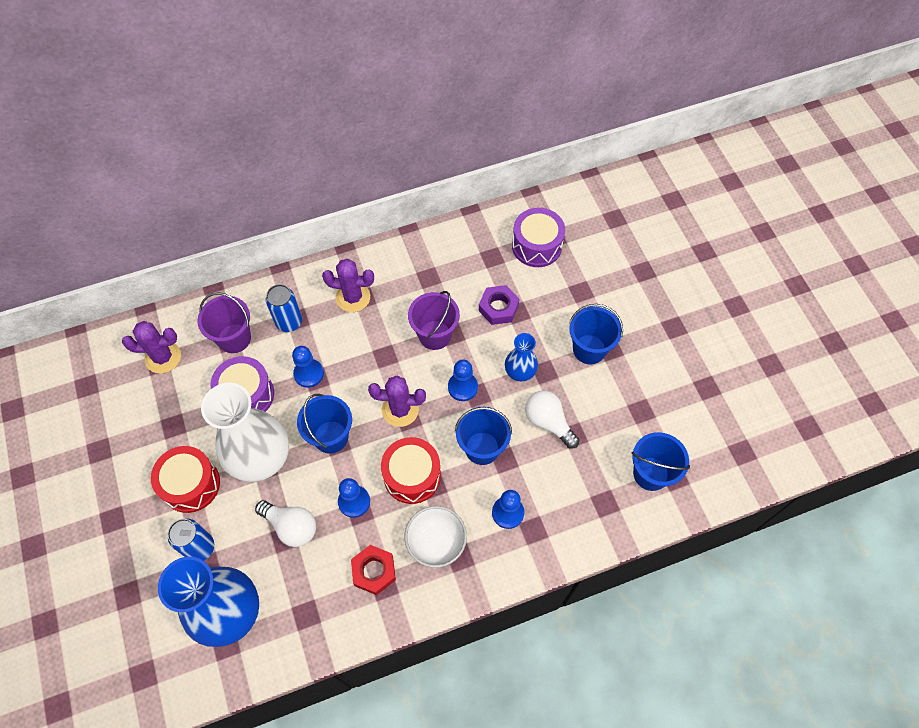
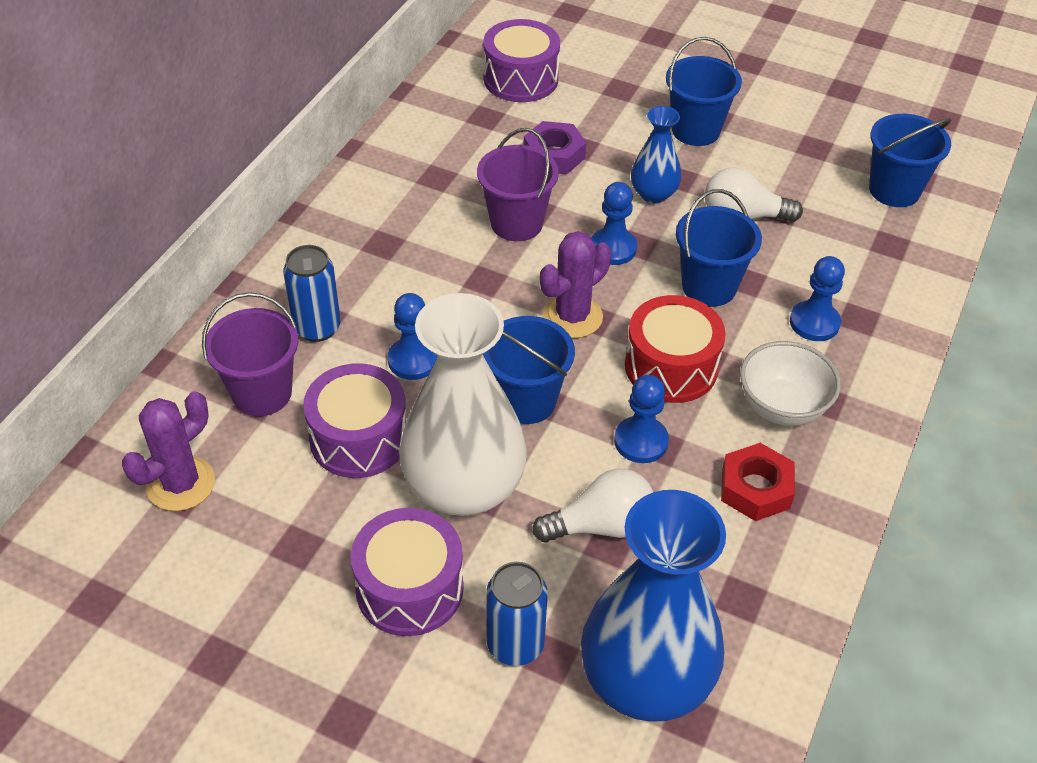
camera: 45 degrees left, 15 degrees down
(191, 484) = (409, 588): red drum -> purple drum
(353, 297) = (369, 251): purple cactus -> none

